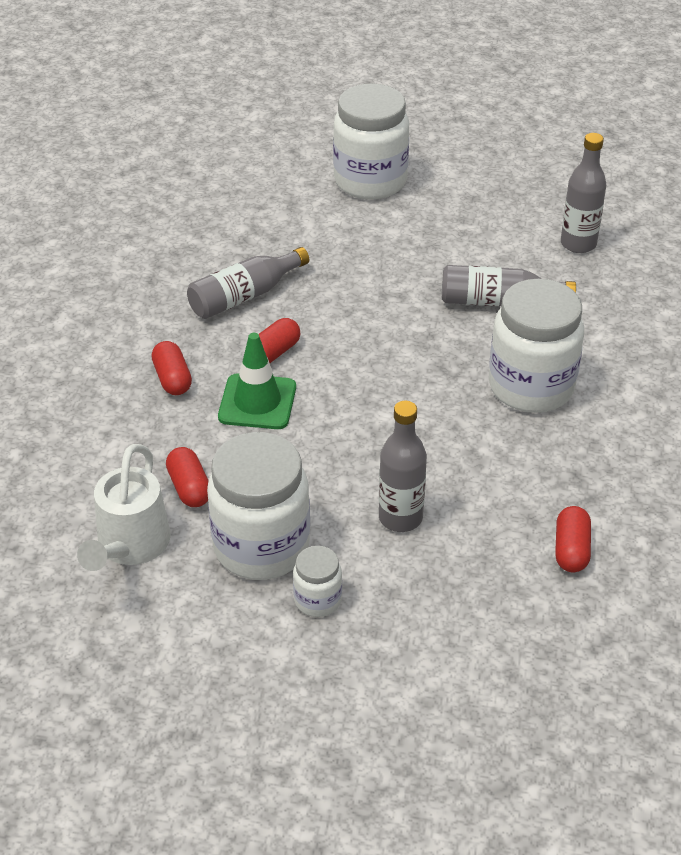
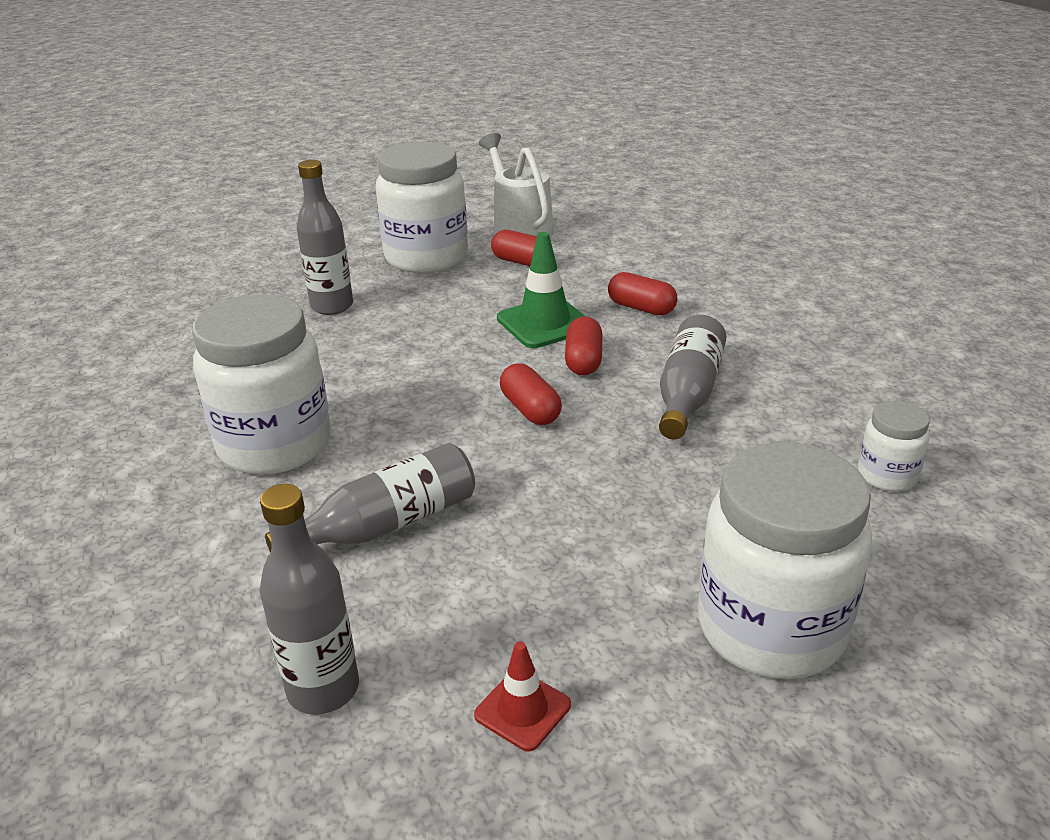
camera: 145 degrees right, 10 degrees down
(317, 600) = (355, 252): white jar -> white jar (887, 475)
(500, 202) = (522, 710): none -> red traffic cone
(571, 550) = (161, 341): red capsule -> red capsule (530, 409)

